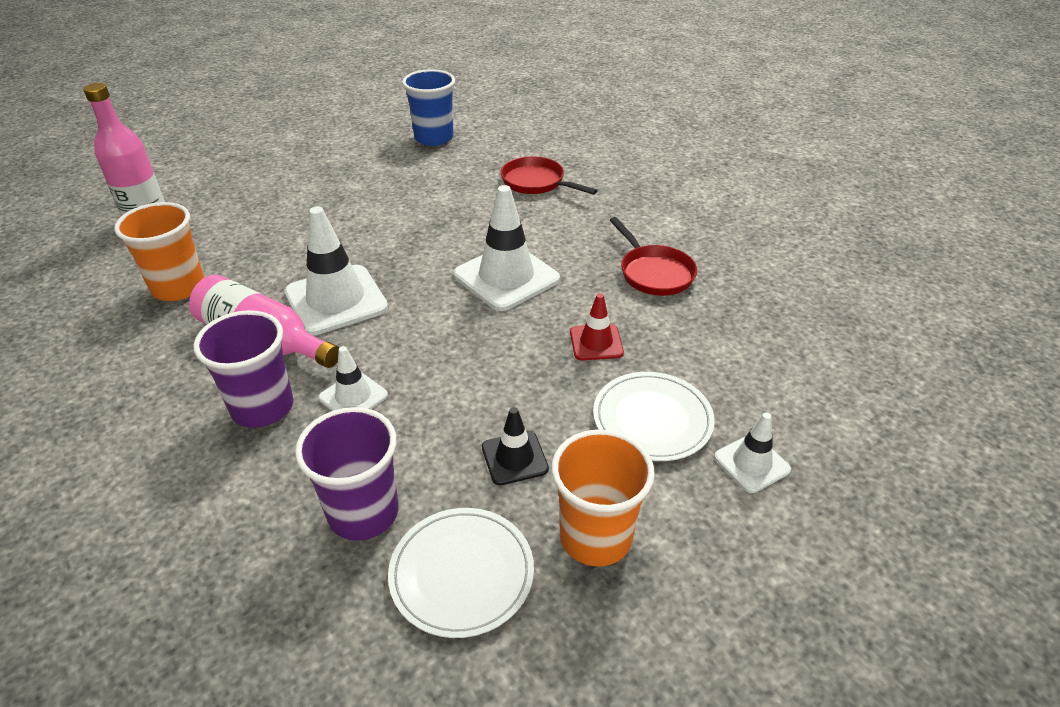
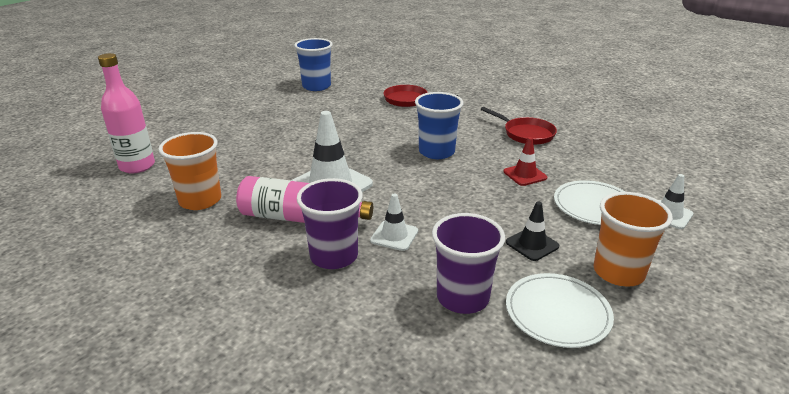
camera: 20 degrees left, 10 degrees down
(506, 277) = (436, 152): white traffic cone -> blue cup

